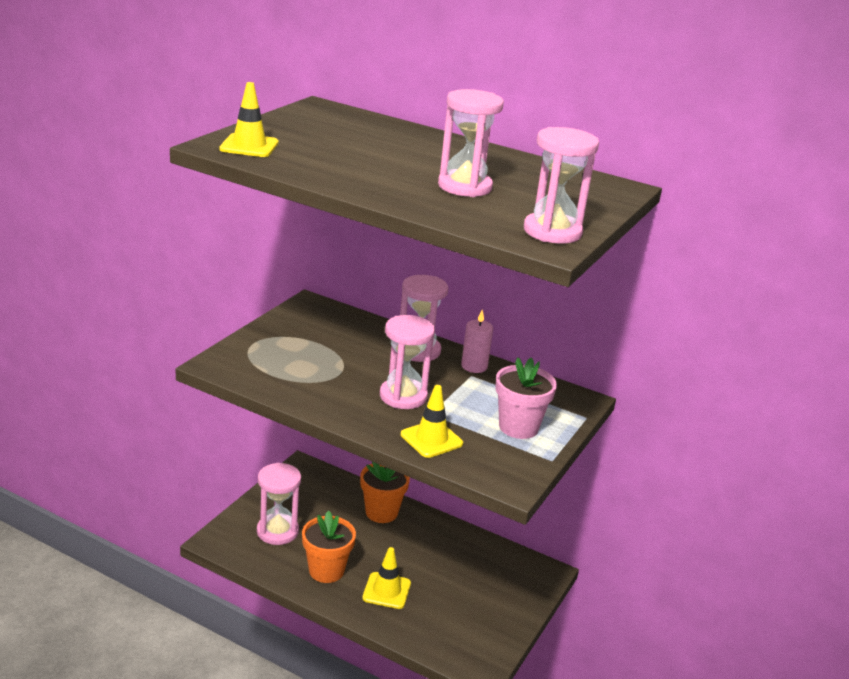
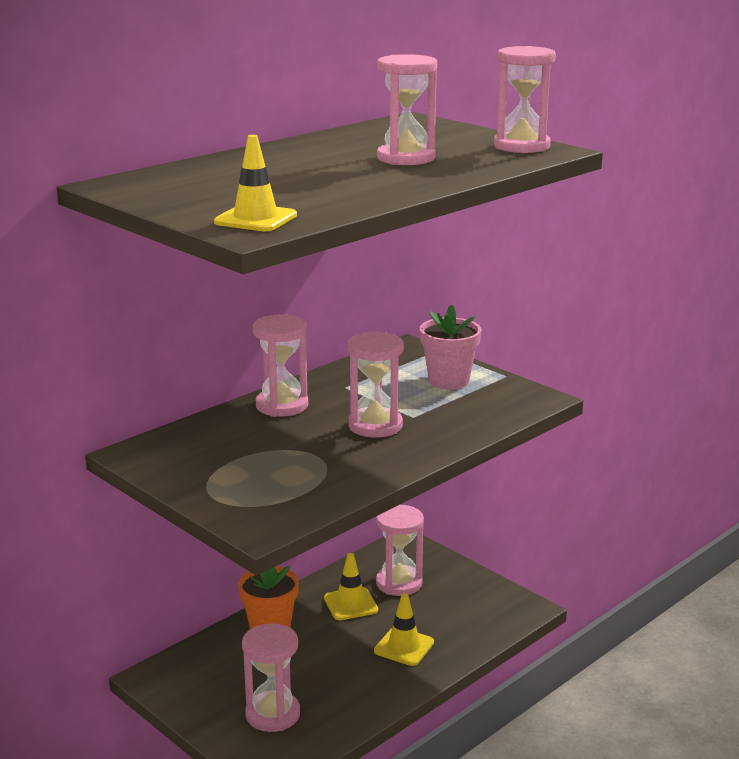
camera: 70 degrees left, 5 degrees down
(326, 570) = (358, 685): orange flower pot -> none
(431, 439) = (461, 423): yellow traffic cone -> yellow traffic cone (350, 604)
(474, 366) = (327, 383): pink candle -> none
(479, 576) = (399, 583): none -> pink hourglass

